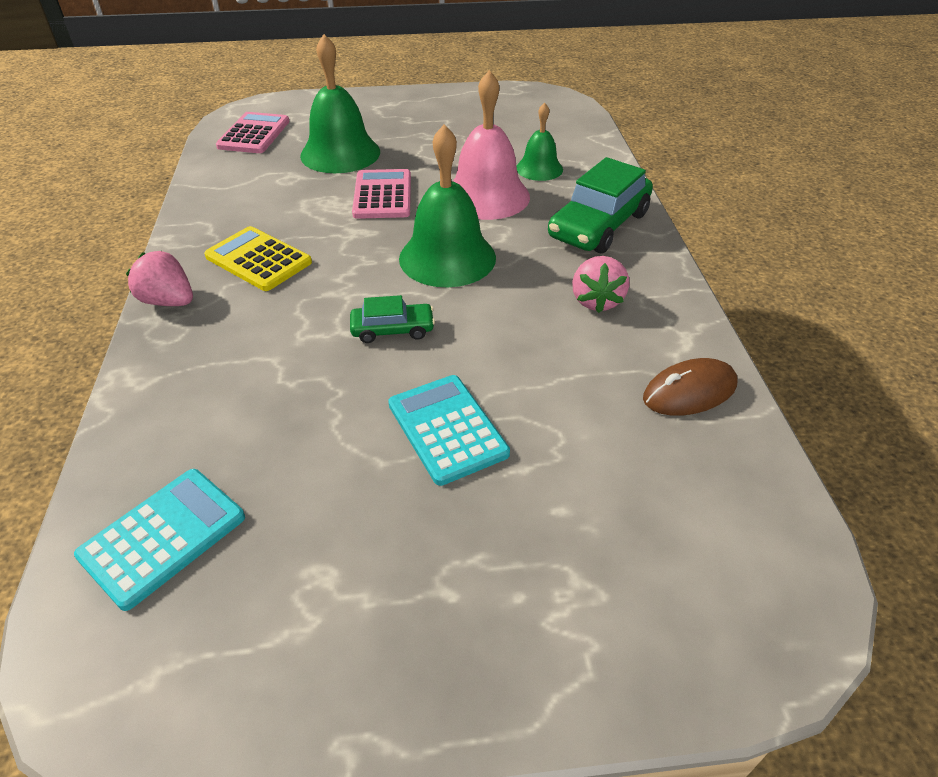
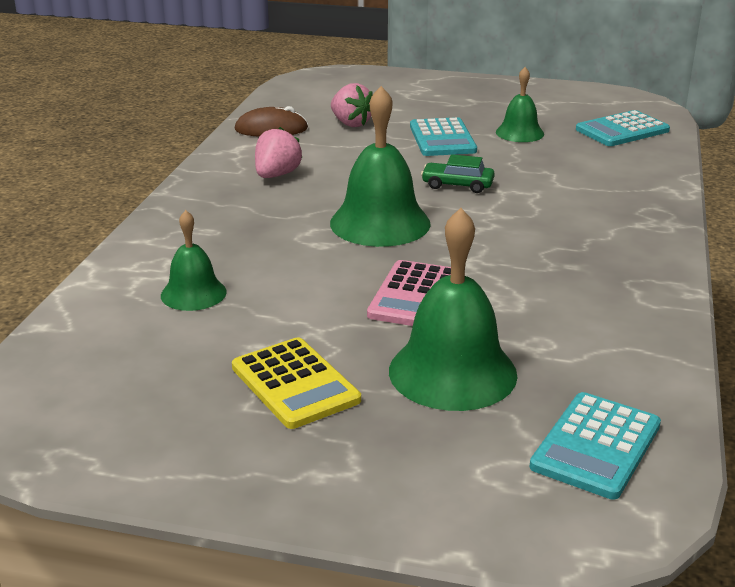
camera: 160 degrees left, 15 degrees down
(169, 301) = (661, 233): pink strawberry -> pink strawberry (351, 123)
(254, 134) = (596, 446): pink calculator -> turquoise calculator
(258, 259) = (575, 253): yellow calculator -> yellow calculator (295, 384)
(336, 478) = (519, 133): none -> green bell
(486, 196) = (291, 272): pink bell -> none
(598, 225) = (204, 223): green car -> none

